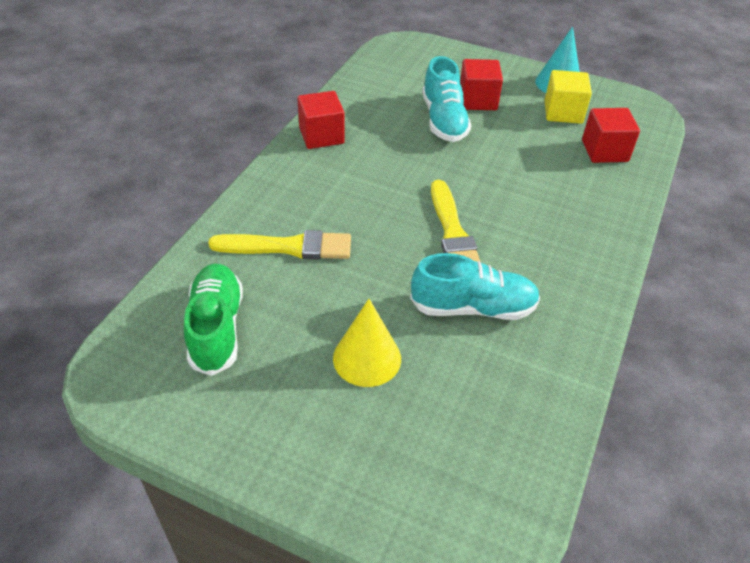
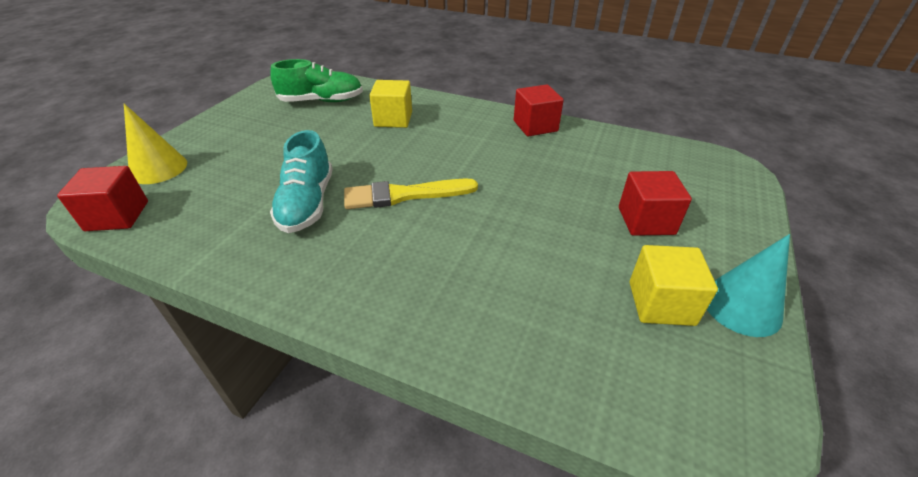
camera: 90 degrees right, 5 degrees down
(288, 247) = (393, 119): yellow brush -> yellow cube
(367, 358) = (274, 153): yellow cone -> yellow cone (158, 168)
(443, 120) = (590, 194): turquoise shoe -> none
(604, 151) = (578, 341): red cube -> red cube (117, 216)

